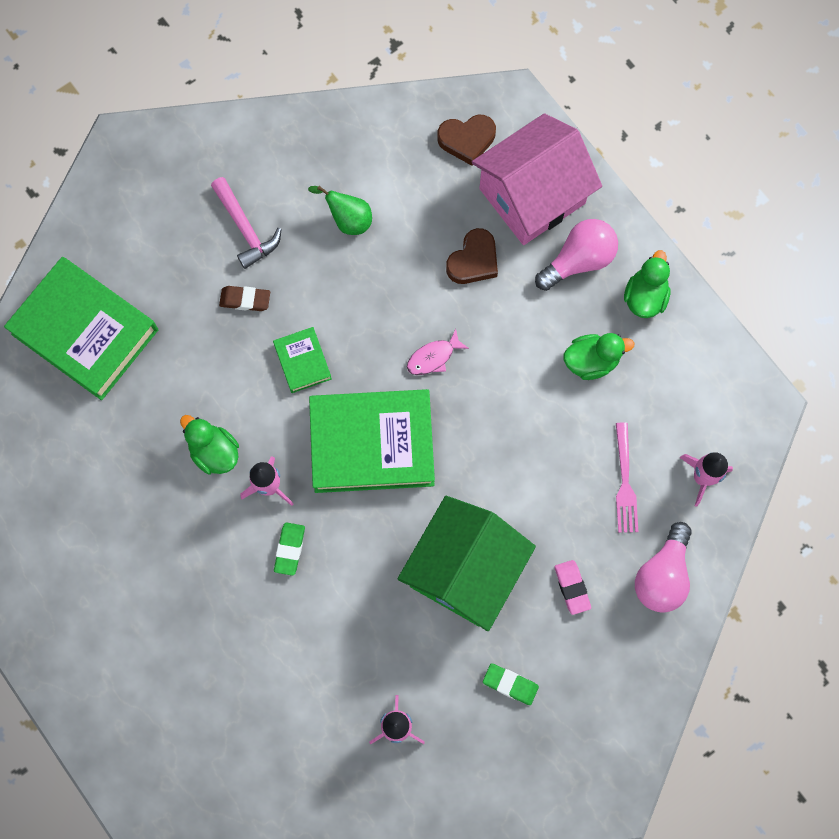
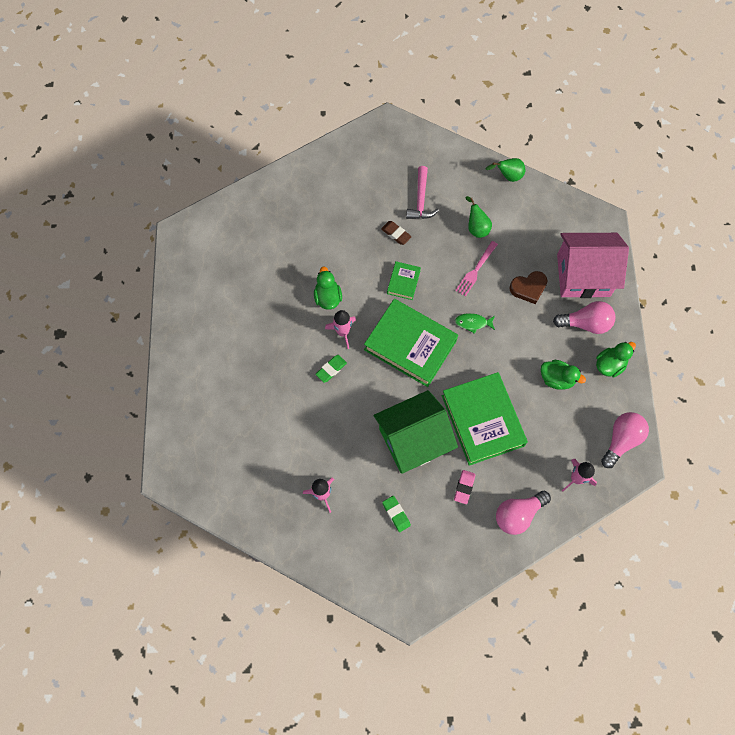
camera: 35 degrees right, 5 degrees down
(85, 332) = (306, 200): green book -> green book (482, 420)
(340, 118) = (508, 176): none -> green pear
(433, 357) = (473, 323): pink fish -> green fish
(467, 140) = (567, 226): brown heart -> none
(625, 482) = (531, 452): pink fork -> pink fork (476, 270)
(724, 388) = (621, 440): none -> pink light bulb

